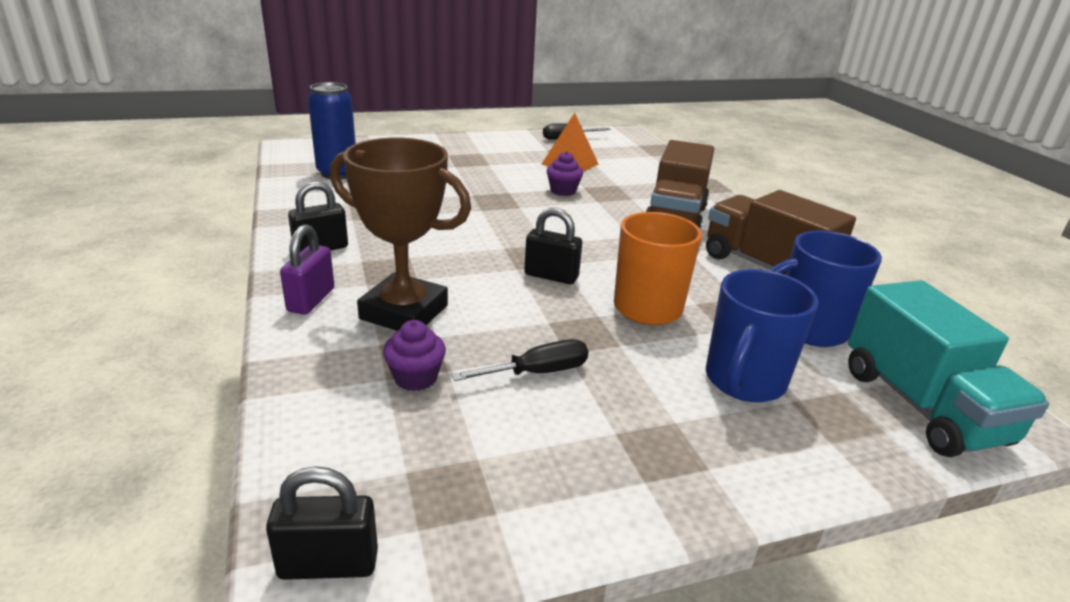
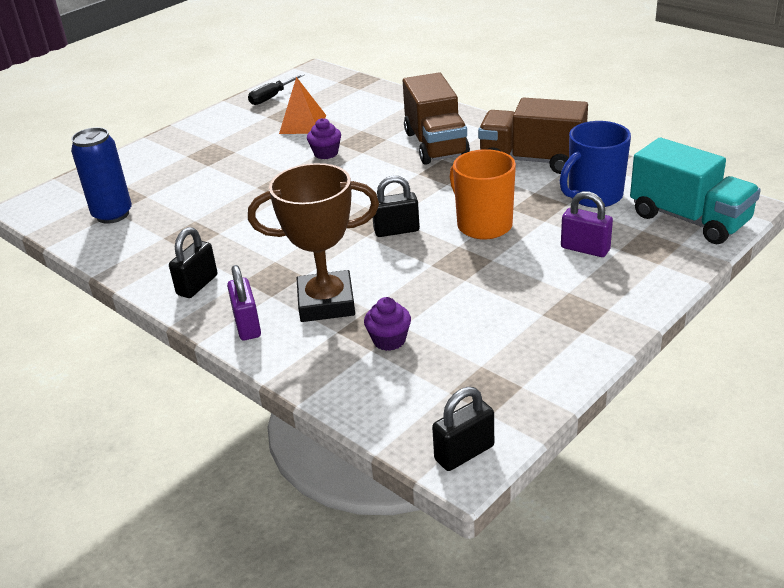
camera: 25 degrees left, 5 degrees up
(537, 372) = (460, 301): black screwdriver -> none
(744, 381) = (585, 249): blue mug -> purple padlock

